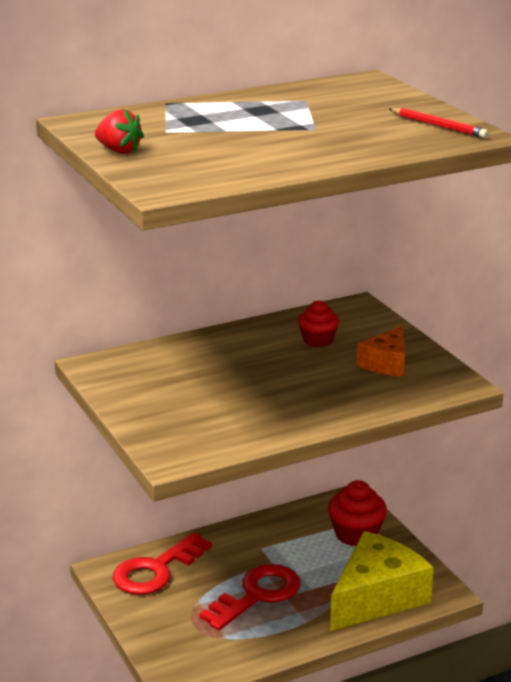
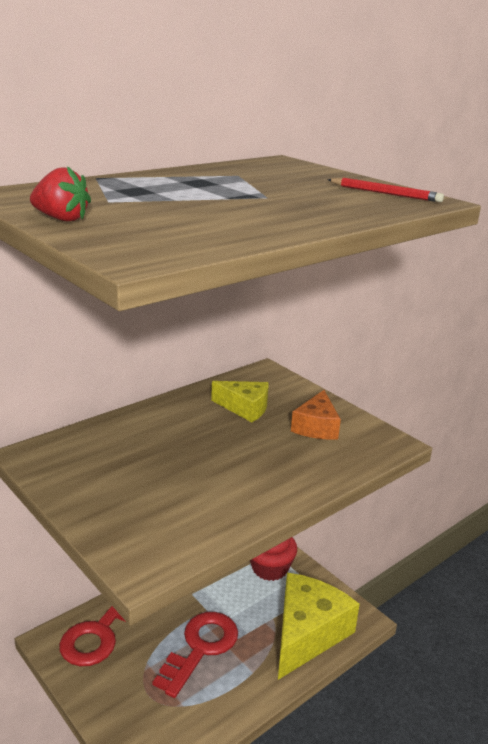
camera: 15 degrees left, 0 degrees up
(318, 340) = (245, 408): red cupcake -> yellow cheese

